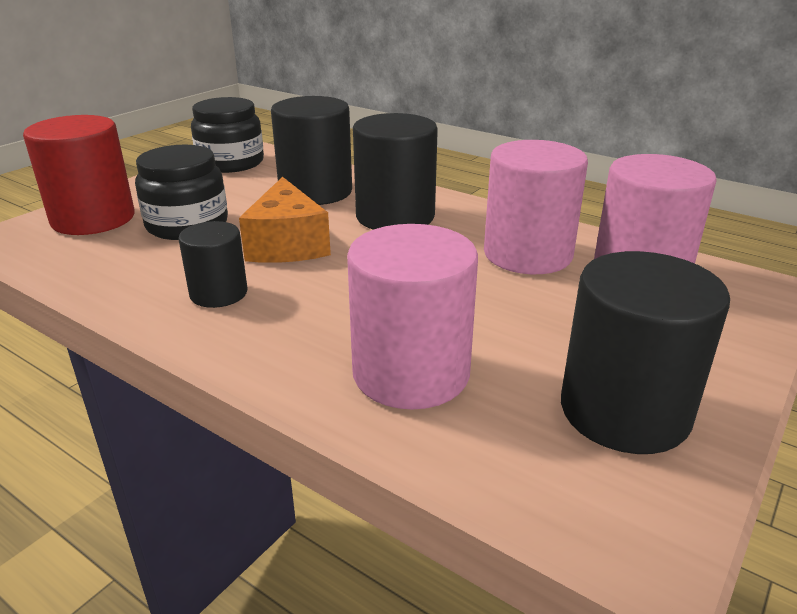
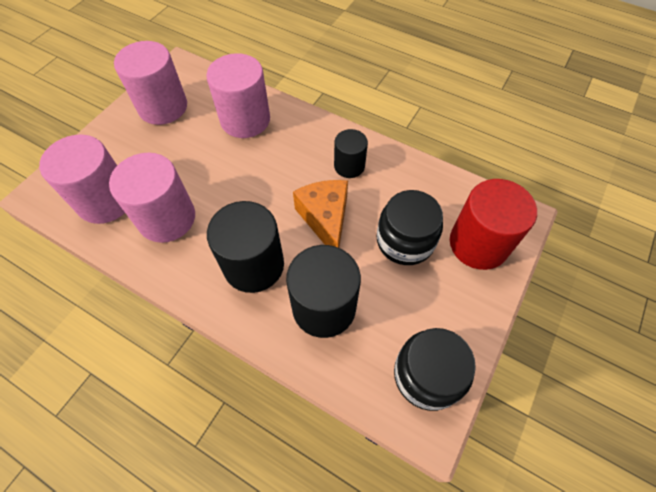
camera: 175 degrees right, 30 degrees up
(624, 412) = (163, 107): black cylinder -> pink cylinder

